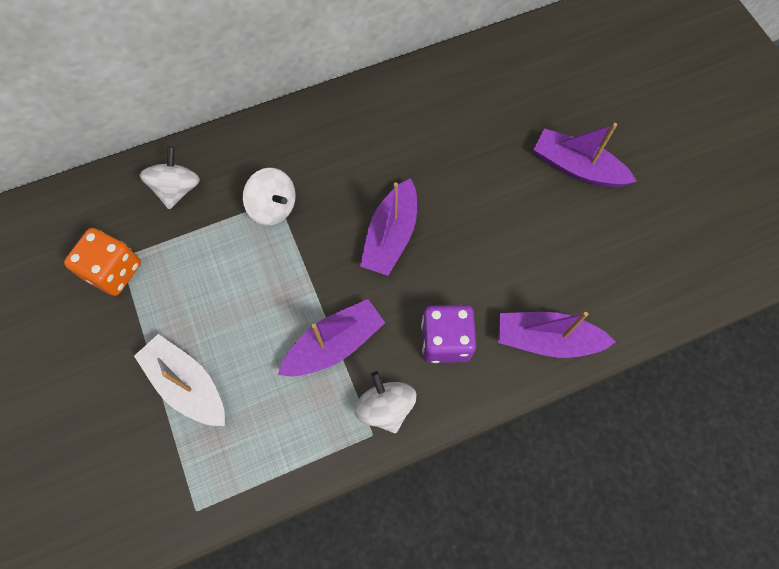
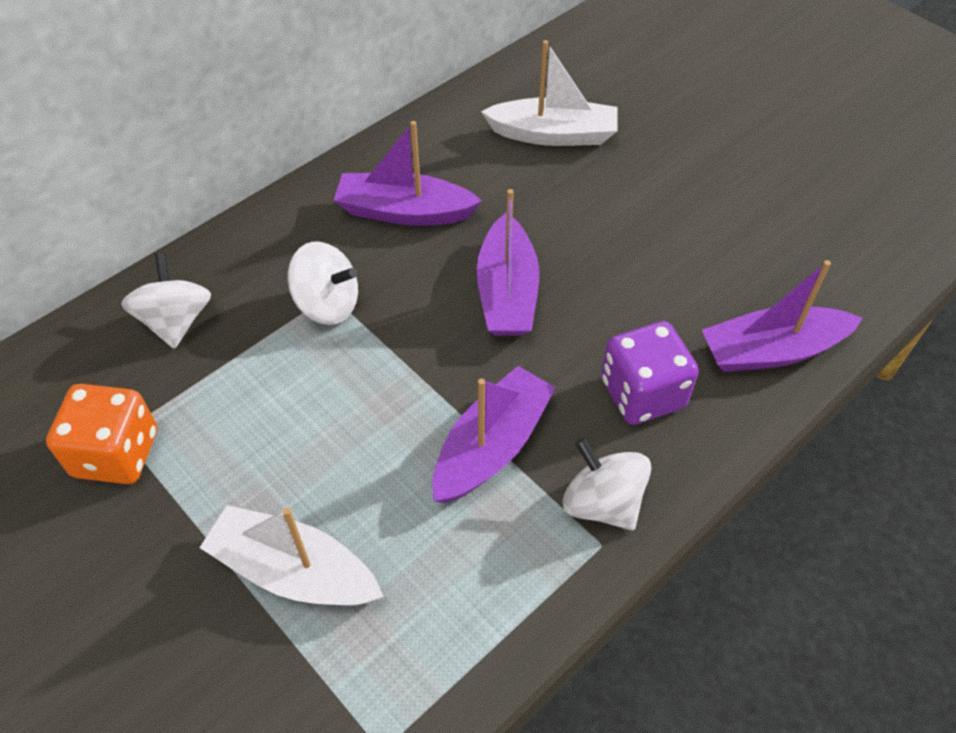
camera: 20 degrees left, 15 degrees down
(477, 118) = (553, 134): none -> white boat
(576, 167) = (703, 154): purple boat -> purple boat (404, 212)

